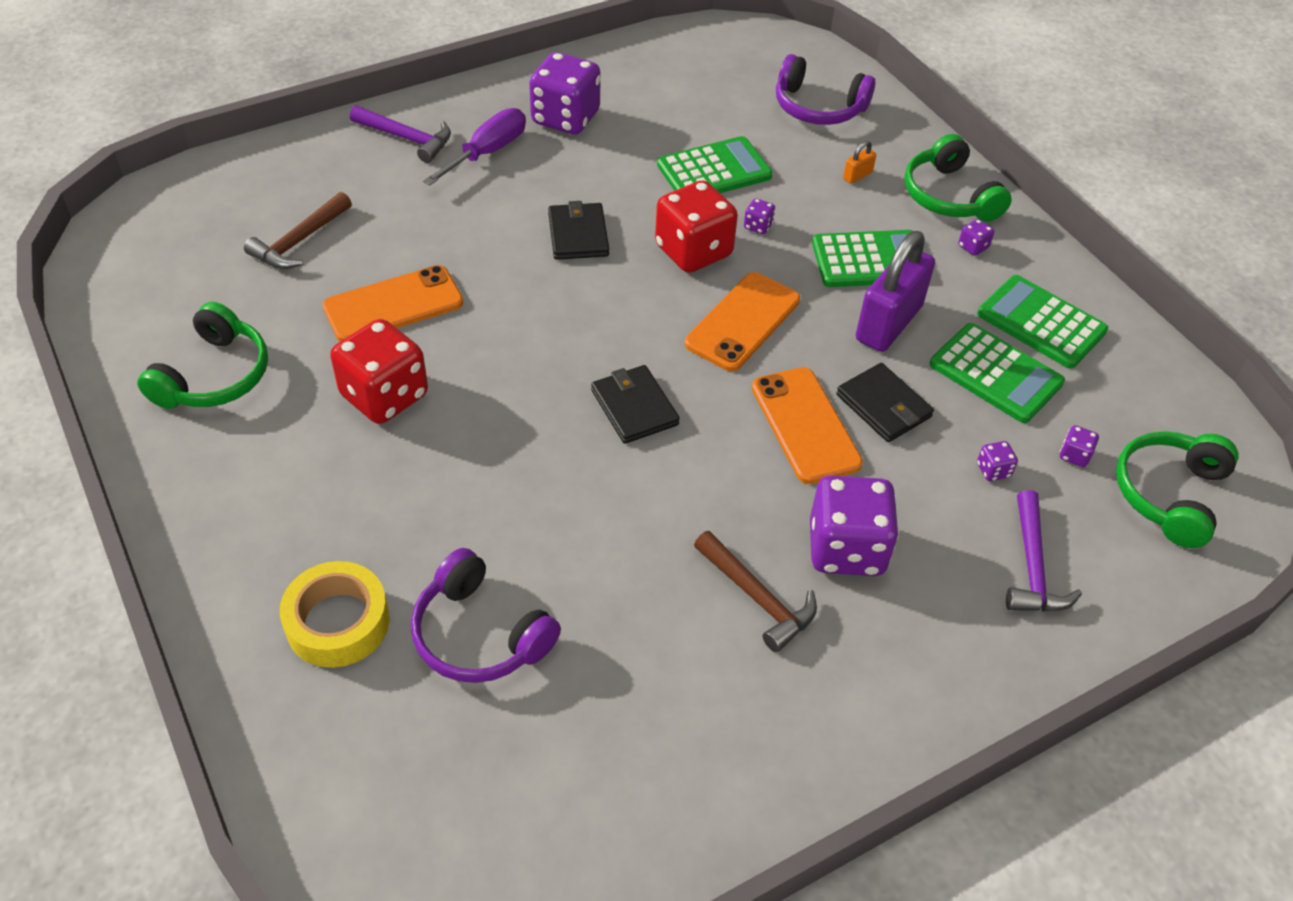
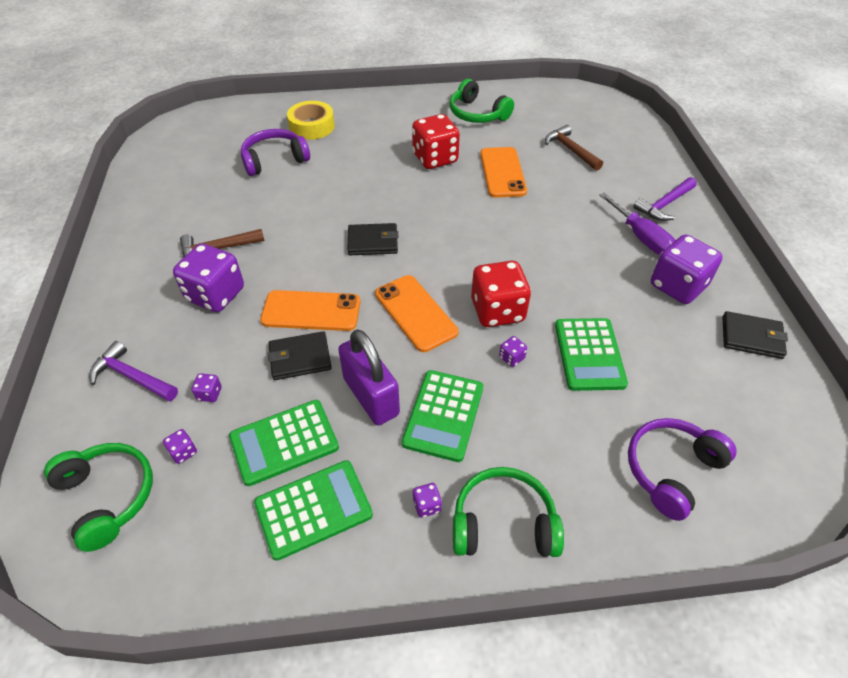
camera: 115 degrees right, 0 degrees up
(578, 235) = (537, 258): black wallet -> black wallet (751, 337)
(857, 176) = (555, 456): orange padlock -> none

